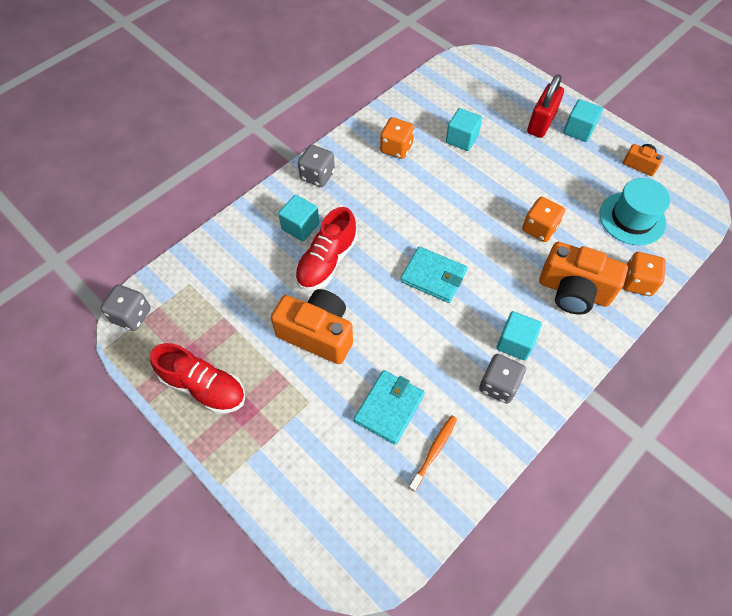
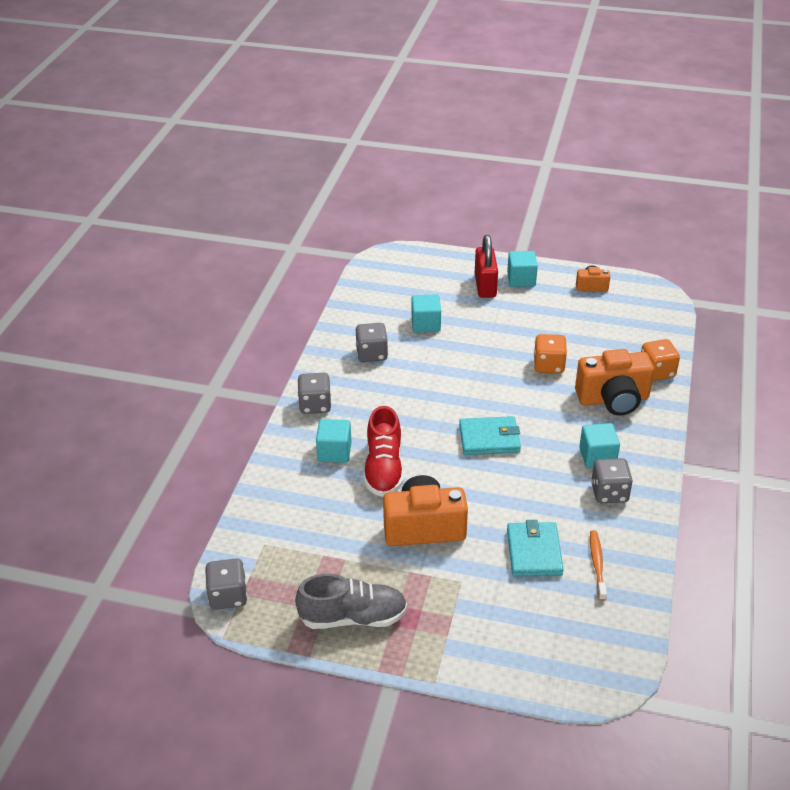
camera: 30 degrees left, 20 degrees down
(204, 387) = (353, 617): red shoe -> grey shoe
(396, 148) = (372, 354): orange dice -> grey dice
(632, 218) = (616, 328): turquoise hat -> none

